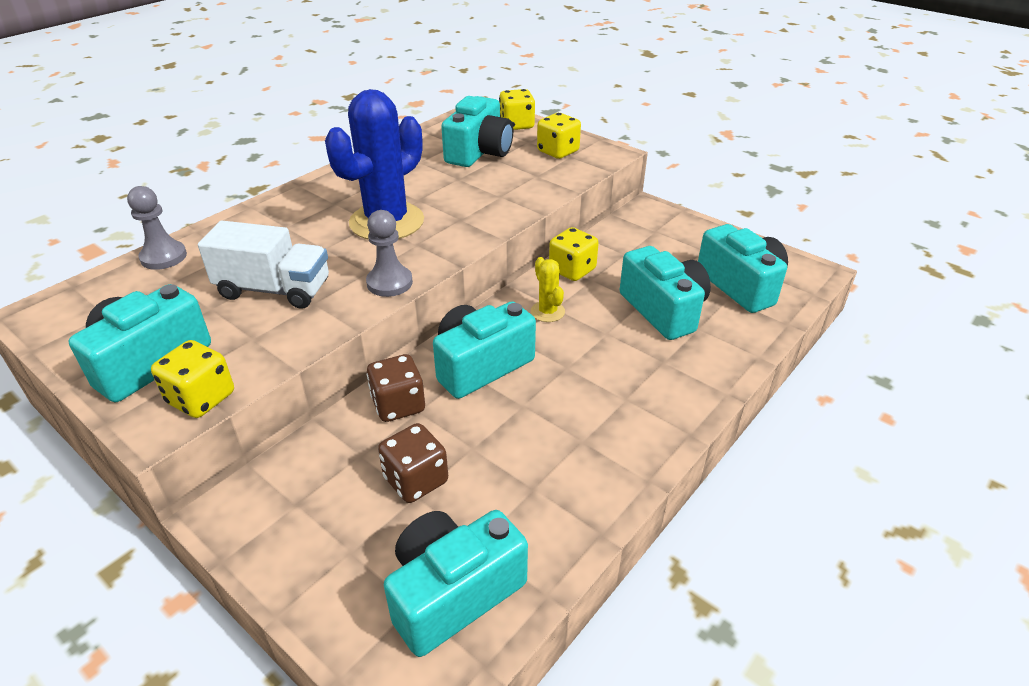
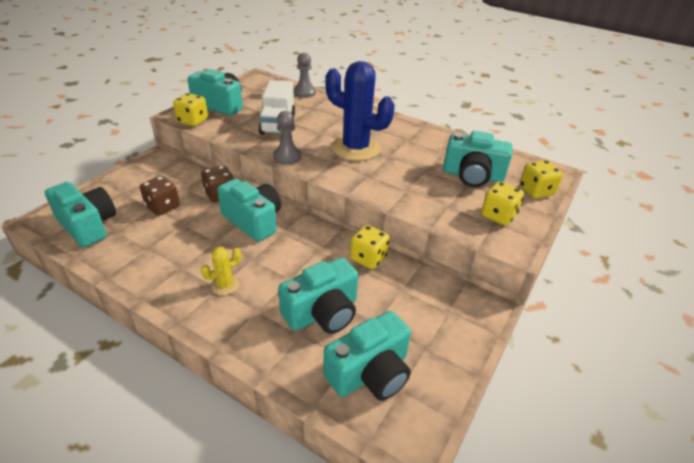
camera: 80 degrees right, 0 degrees up
(547, 312) = (312, 247): yellow cactus -> yellow cactus (225, 285)

